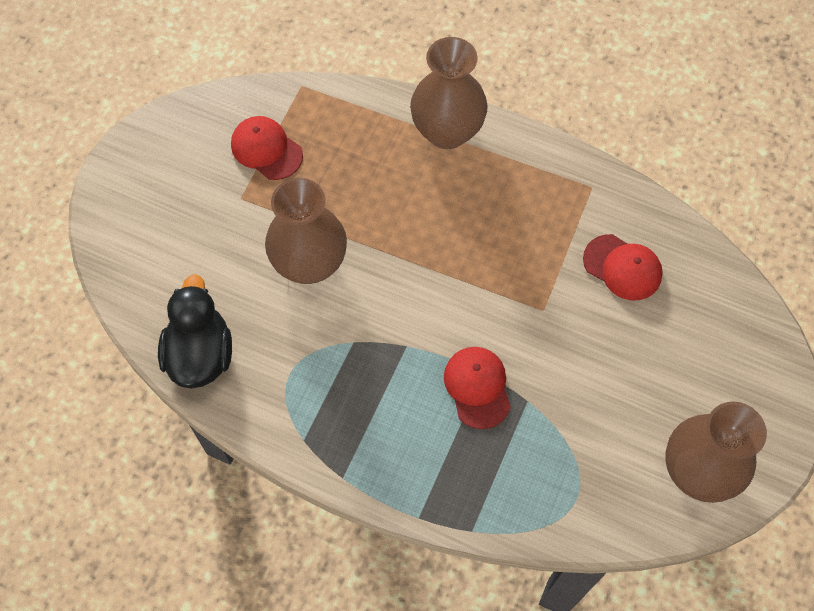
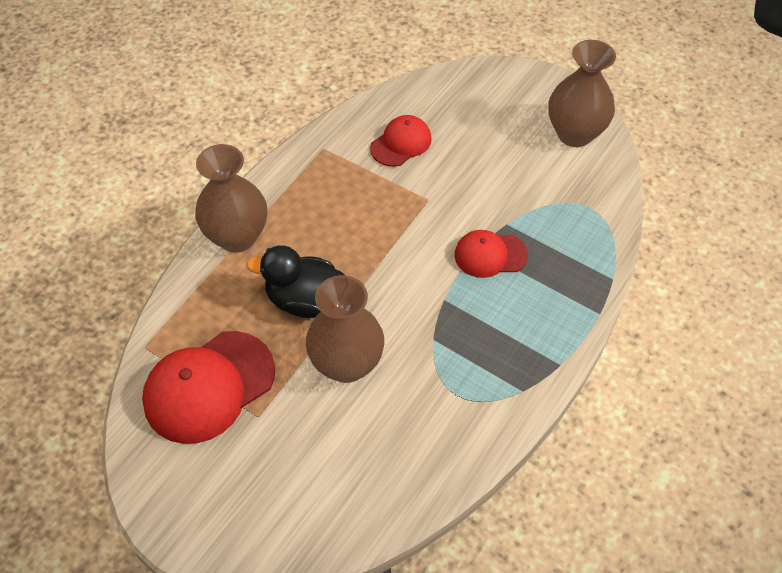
camera: 80 degrees left, 10 degrees down
(200, 354) = (424, 470): black duck -> black duck (305, 300)
(266, 149) = (209, 387): red cap -> red cap, size x1.72

